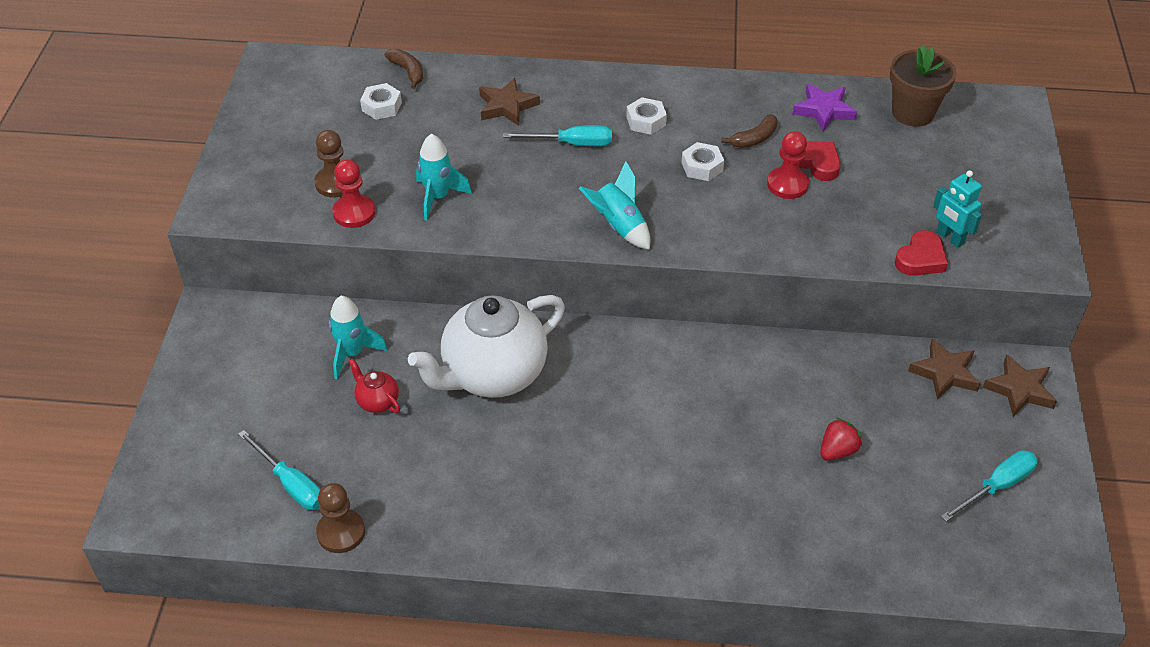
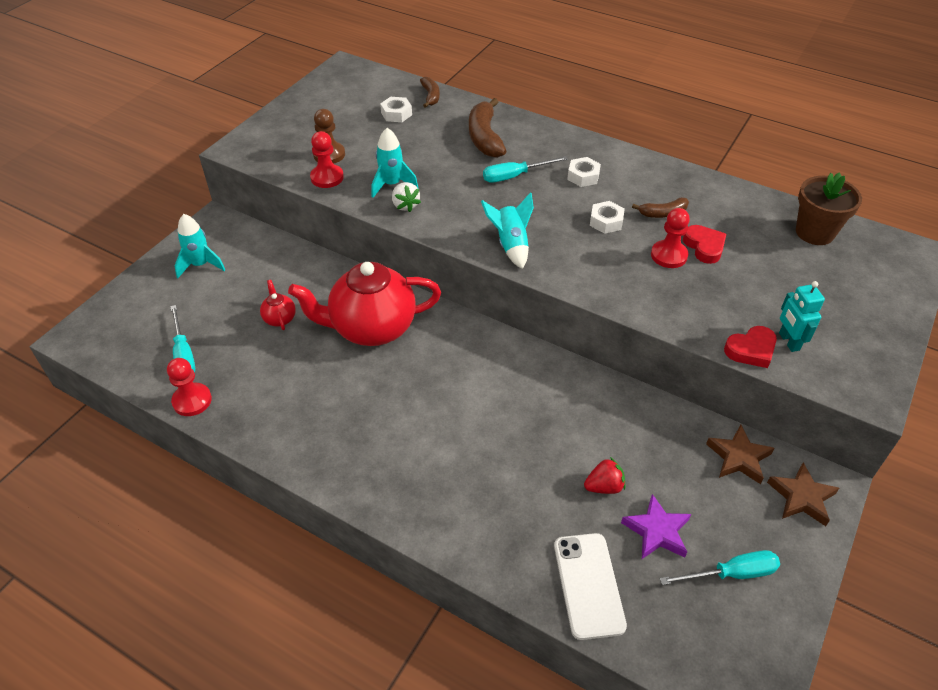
camera: 25 degrees right, 0 degrees up
(341, 532) = (192, 401): brown pawn -> red pawn
(352, 353) = (286, 280): turquoise rocket -> turquoise rocket (200, 265)
(471, 218) = (405, 205): none -> white strawberry
(493, 375) = (372, 328): white teapot -> red teapot
(506, 106) = (484, 137): brown star -> brown banana
(571, 144) = (515, 176): turquoise screwdriver -> turquoise screwdriver turned 135 degrees clockwise
(824, 110) = (736, 209): purple star -> purple star (657, 531)
(878, 551) = (588, 585): none -> white phone

